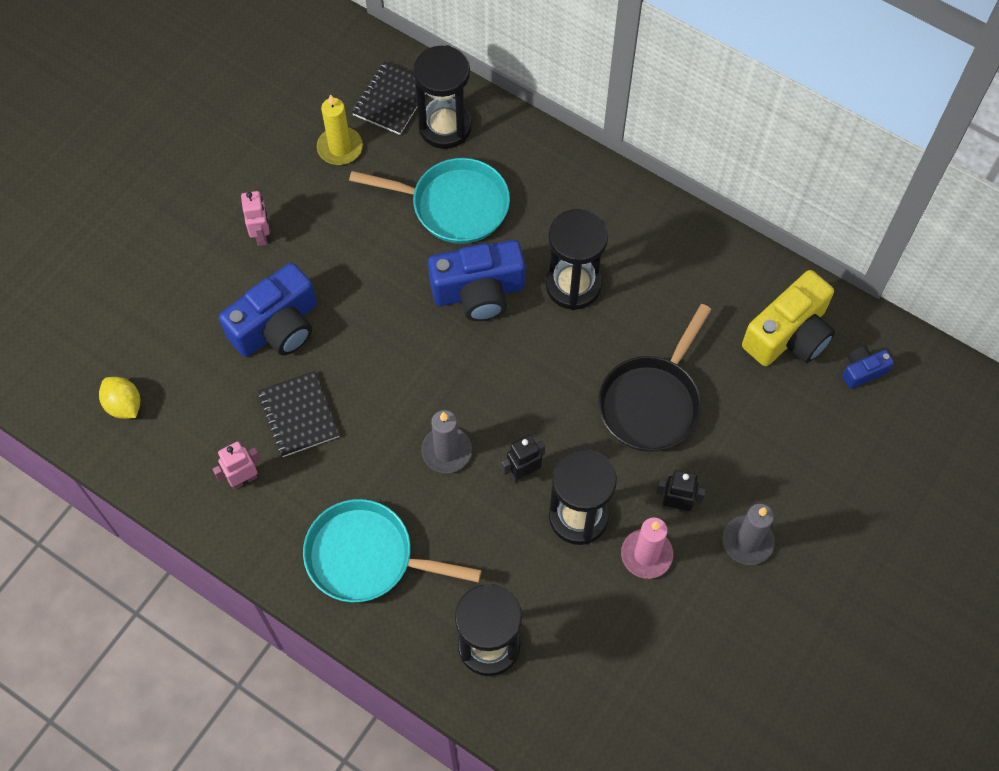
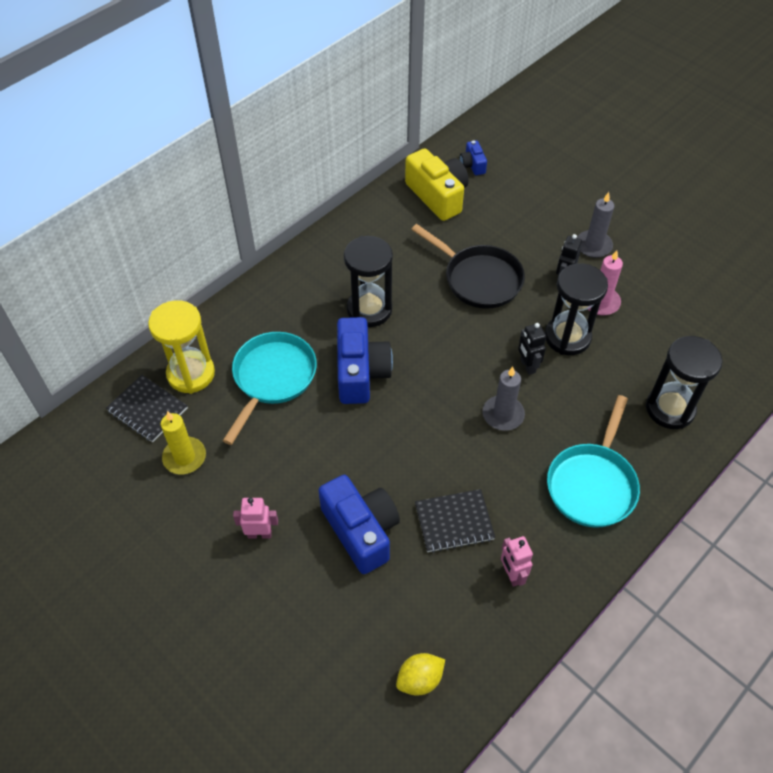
camera: 80 degrees left, 10 degrees down
(445, 127) = (191, 374): black hourglass -> yellow hourglass

